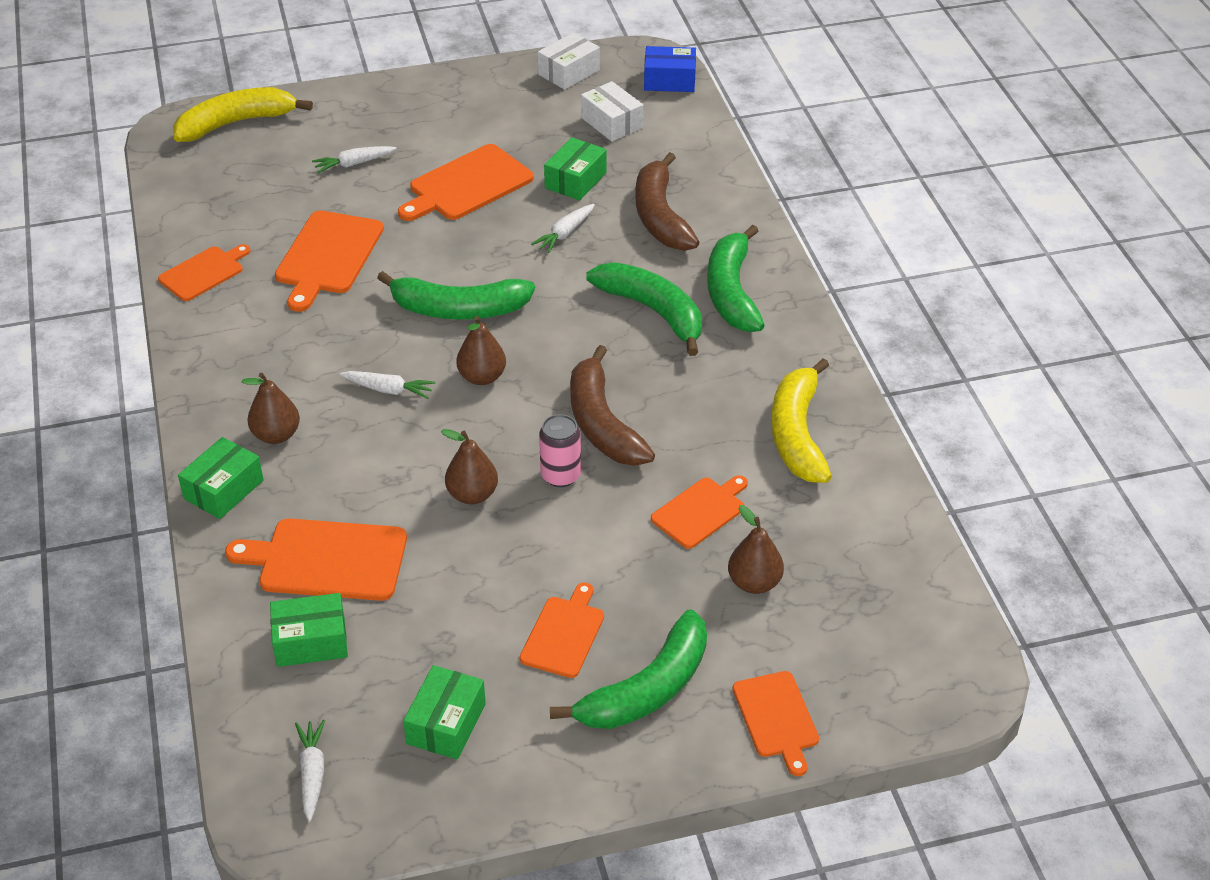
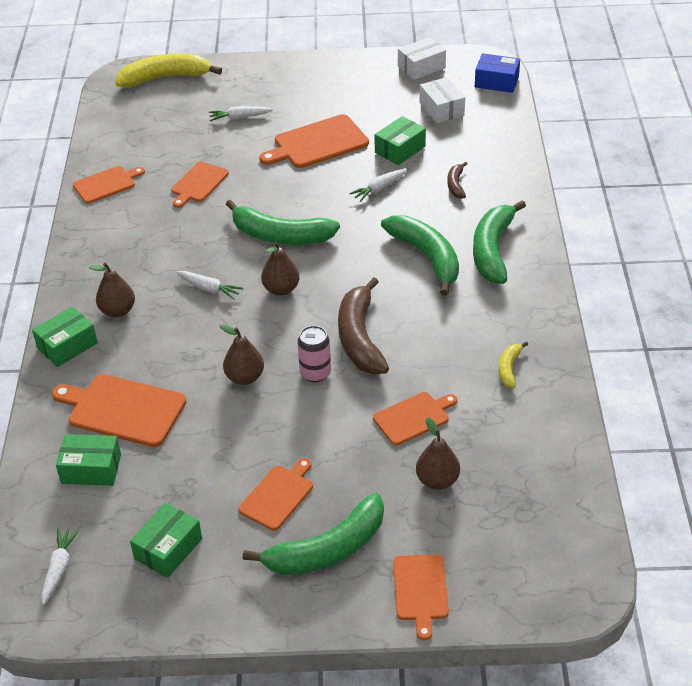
camera: 15 degrees right, 0 degrees up
(328, 256) = (198, 183): orange cutting board -> orange cutting board, size x0.64
(660, 216) = (456, 185): brown banana -> brown banana, size x0.48
(797, 434) = (509, 368): yellow banana -> yellow banana, size x0.48

